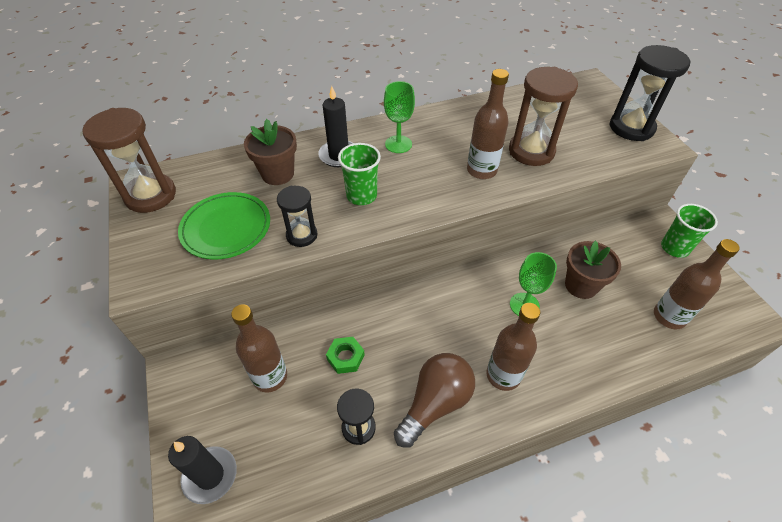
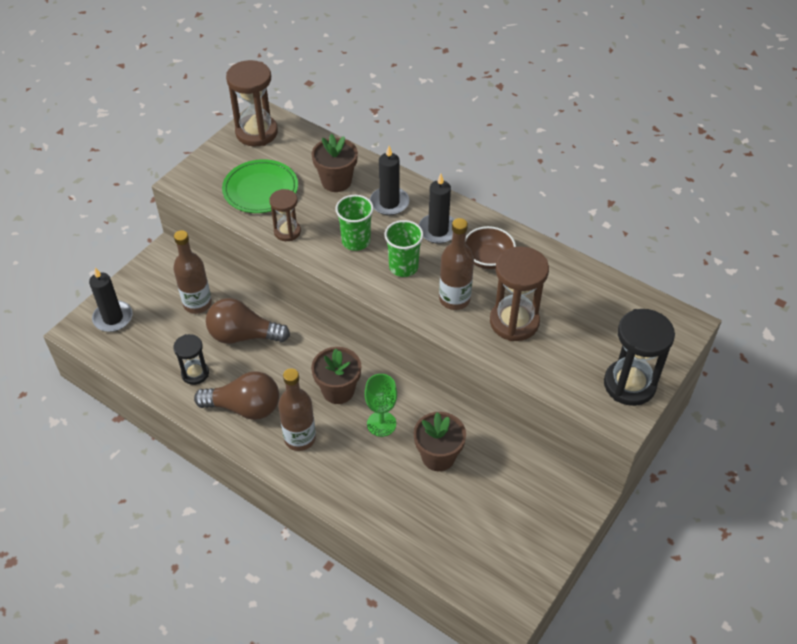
camera: 55 degrees right, 0 degrees up
(302, 235) = (287, 231): black hourglass -> brown hourglass
(345, 357) = (243, 335): green nut -> brown light bulb
(398, 144) = (438, 230): green goblet -> black candle
(454, 134) = (488, 259): none -> brown bowl
(467, 316) = (338, 390): none -> brown flower pot
(669, 316) = (455, 536): brown bottle -> none
(674, 248) = (555, 517): green cup -> green cup (403, 267)

